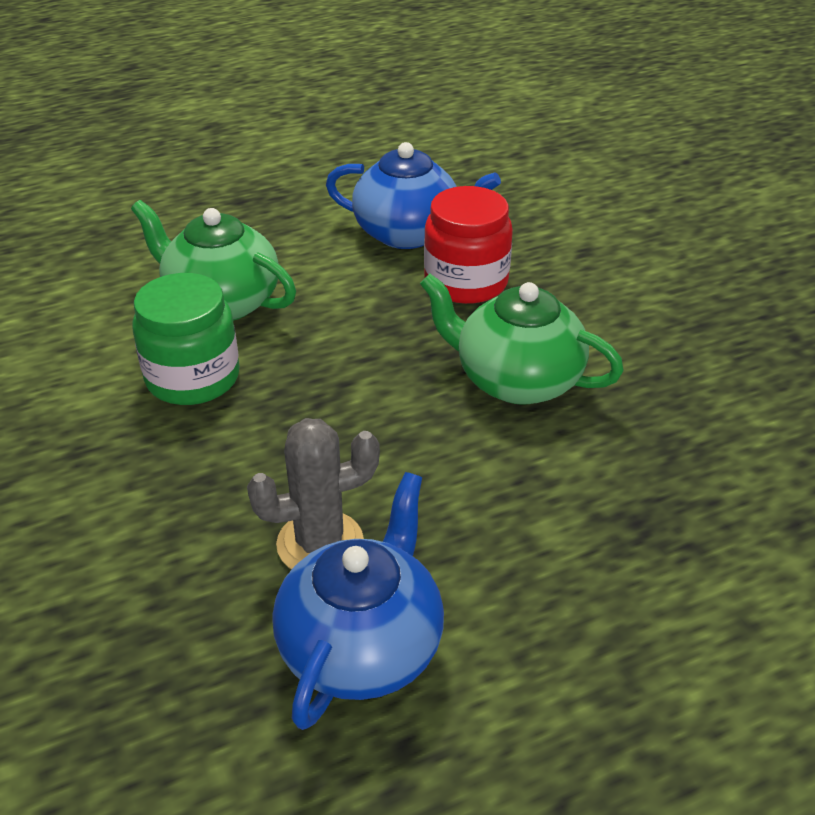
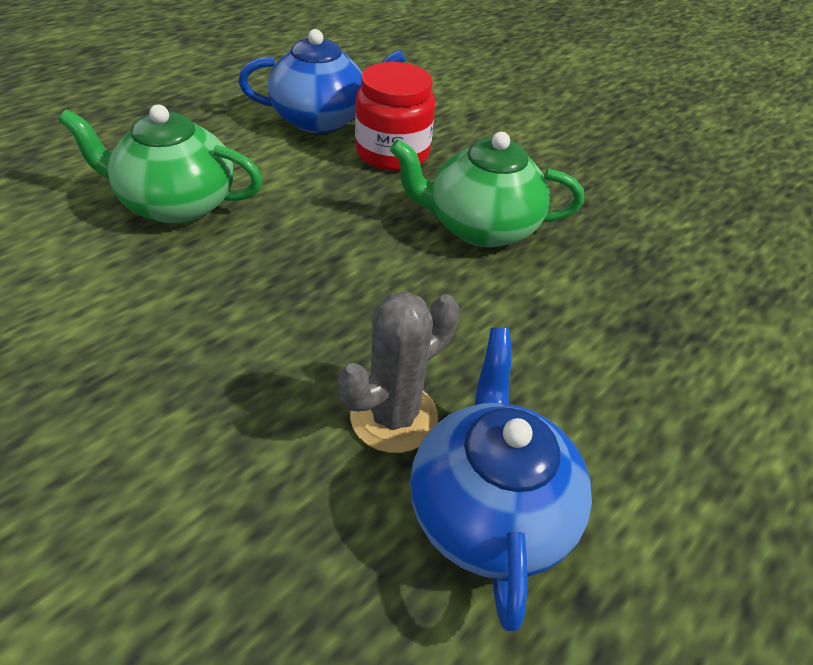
camera: 25 degrees left, 5 degrees up
(193, 378) = (183, 281): green jar -> none

